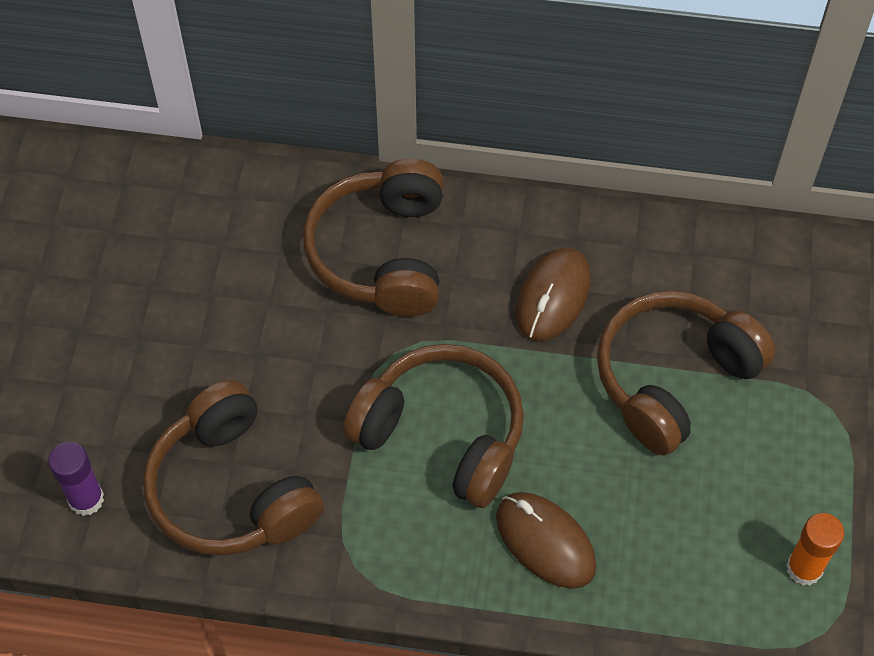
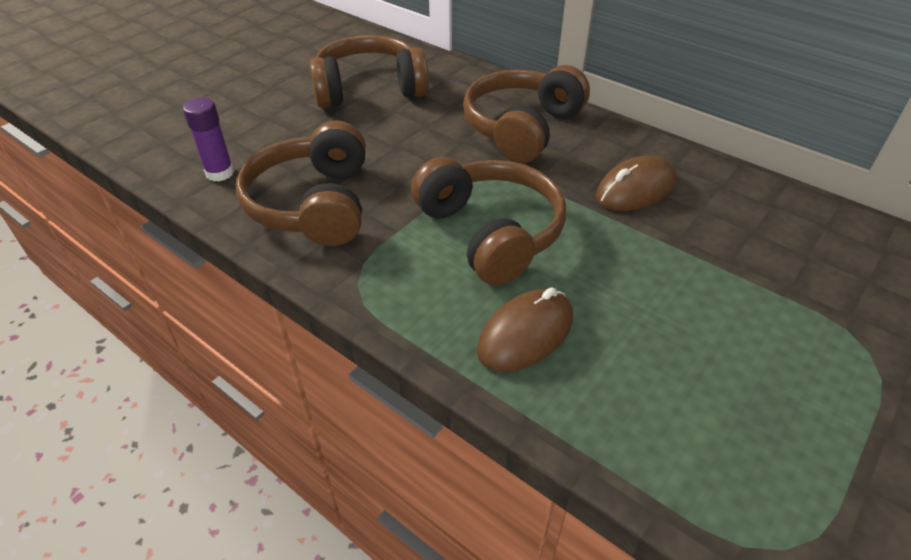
camera: 30 degrees right, 15 degrees down
(545, 542) = (525, 334): brown mouse -> brown mouse turned 60 degrees clockwise
(673, 378) = (713, 272): brown headphones -> brown headphones (369, 89)
(804, 568) = (784, 473): orange glue stick -> none

